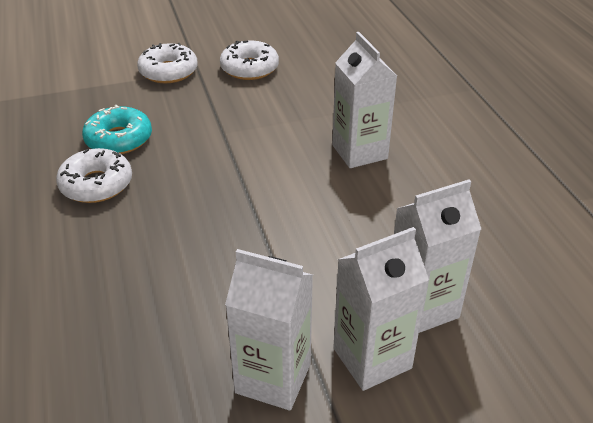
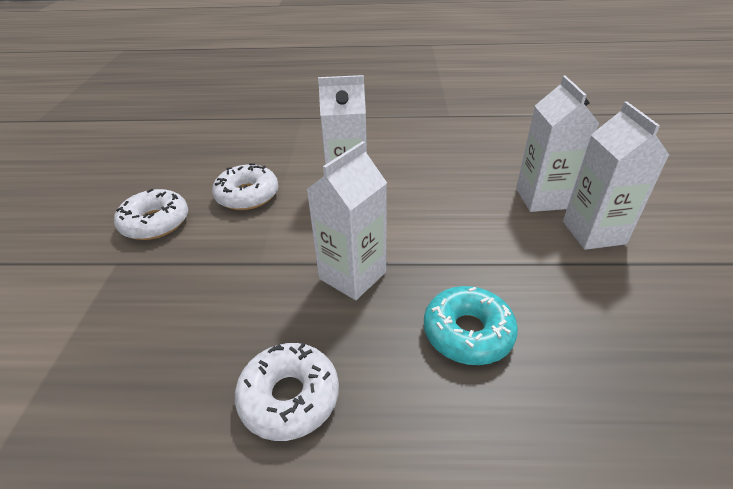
camera: 70 degrees left, 0 degrees up
(119, 139) = (204, 361): turquoise donut -> turquoise donut (468, 333)
(168, 71) = (92, 290): white donut -> white donut (247, 195)
(273, 378) = (618, 290): white carton -> white carton (352, 275)

